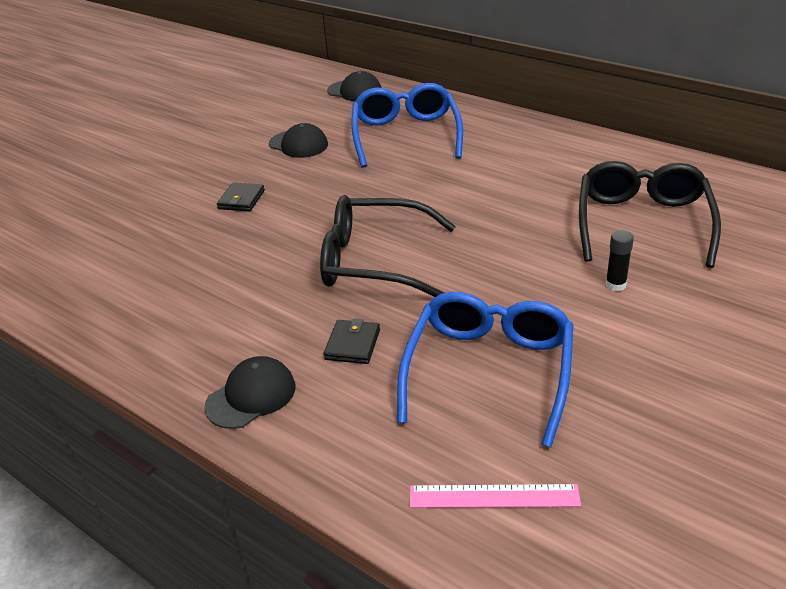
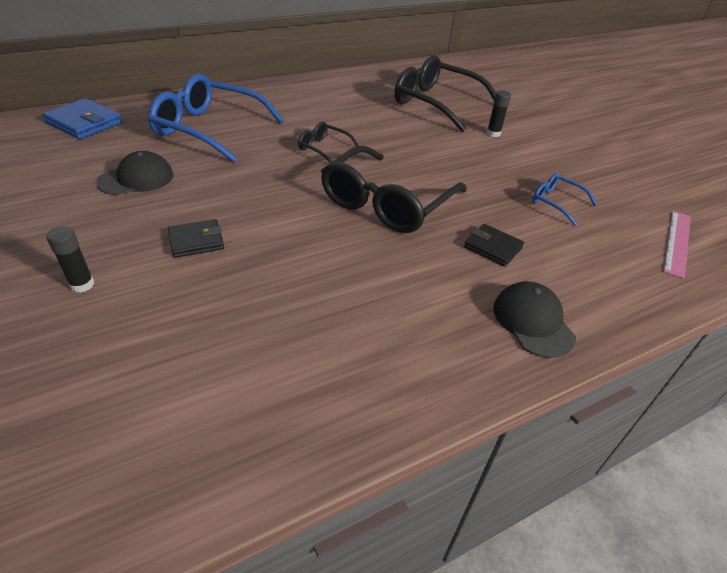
camera: 70 degrees left, 5 degrees up
(167, 184) = (82, 285): none -> black glue stick
(241, 200) = (196, 241): black wallet -> black wallet turned 60 degrees counterclockwise
(354, 91) = (84, 123): black cap -> blue wallet
(438, 196) = (324, 148): none -> black glasses
(489, 372) = (556, 203): blue glasses -> blue glasses, size x0.47

